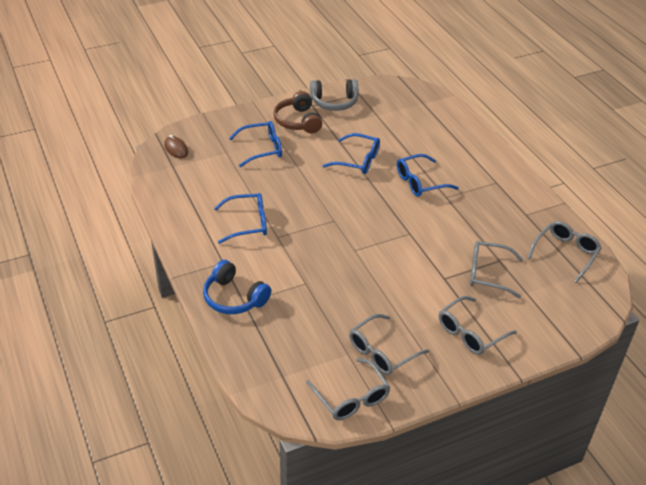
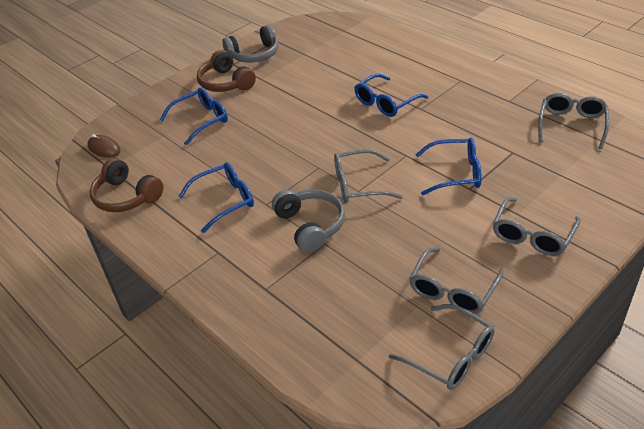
camera: 15 degrees left, 0 degrees up
(175, 195) = (126, 197): none -> brown headphones
(234, 298) = (251, 288): blue headphones -> none
(302, 265) = (310, 225): none -> grey headphones
(358, 160) = (310, 101): blue glasses -> blue glasses (456, 173)
(488, 274) = (510, 169): grey glasses -> grey glasses (358, 185)

